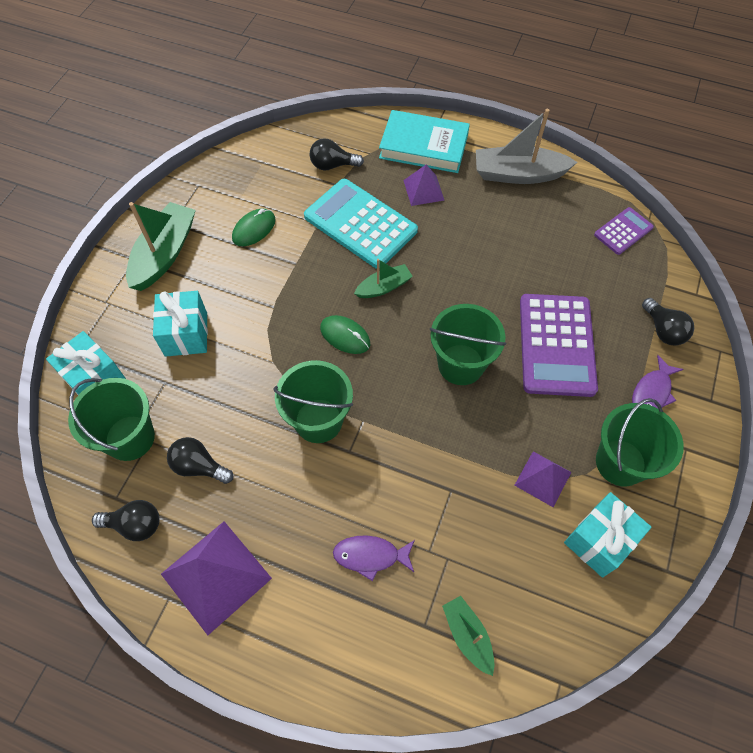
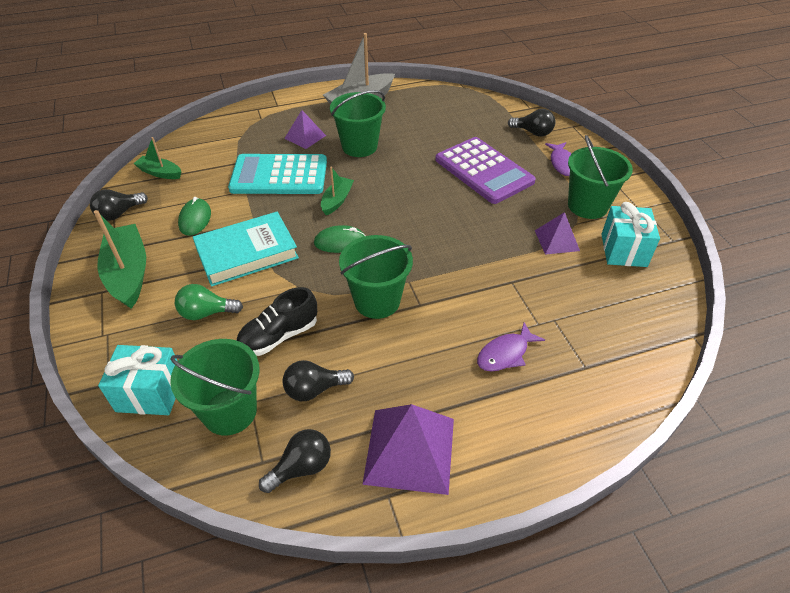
camera: 40 degrees left, 15 degrees down
(186, 334) = (206, 313): turquoise gift -> green light bulb
(217, 396) = (279, 336): none -> black shoe
(332, 165) = (220, 154): black light bulb -> black light bulb (119, 213)
(424, 146) = (278, 115): turquoise book -> turquoise book (247, 253)
(461, 364) = (438, 213): green bucket -> green bucket (359, 146)
(467, 635) = (616, 352): green boat -> green boat (160, 173)
(623, 231) = (456, 99): purple calculator -> none

